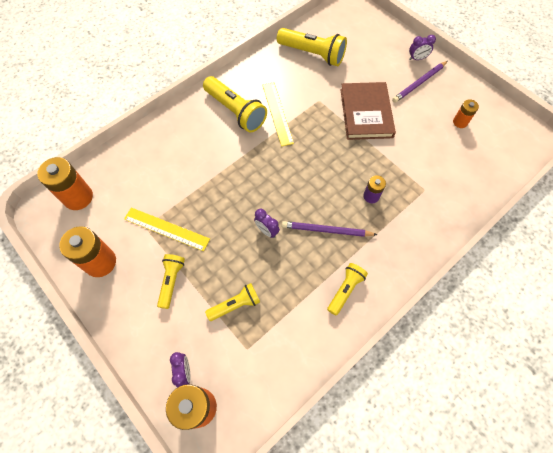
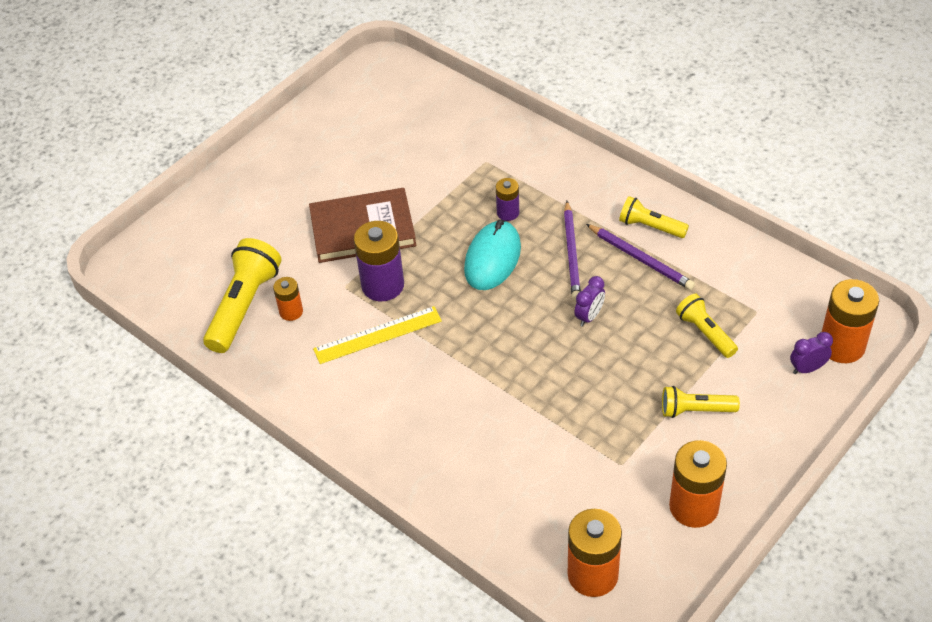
camera: 95 degrees left, 15 degrees down
(166, 228) = (617, 436): yellow ruler -> none
(235, 111) = (381, 391): yellow flashlight -> none
(316, 119) = (383, 285): none -> purple battery
(329, 181) = (492, 259): none -> turquoise mouse
(417, 58) = (246, 178): purple clock -> none
(419, 83) = (297, 173): purple pencil -> purple pencil (641, 259)
(460, 122) = (366, 129): orange battery -> orange battery (291, 312)

